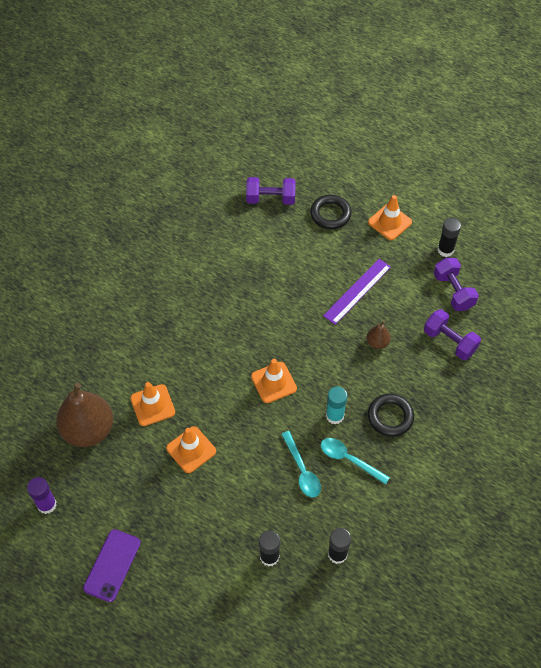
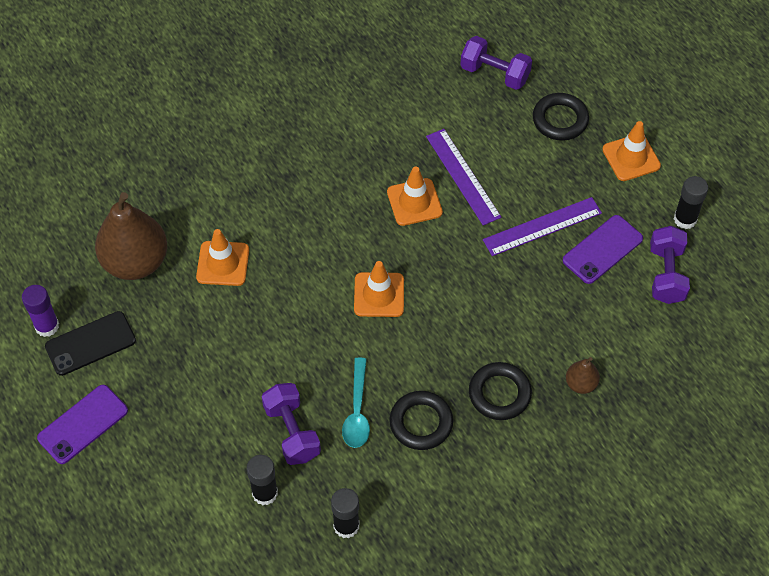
camera: 25 degrees right, 0 degrees up
(86, 503) = (90, 343): none -> black phone
(191, 450) = (240, 333): orange traffic cone -> orange traffic cone (414, 202)
(287, 277) = (463, 176): none -> purple ruler
(334, 416) = (431, 364): turquoise glue stick -> none
(349, 459) = (421, 423): turquoise spoon -> black ring
(377, 342) = (533, 298): brown pear -> brown pear (580, 384)
(404, 291) = (602, 249): none -> purple phone
(449, 341) = (626, 334): purple dumbbell -> purple dumbbell (292, 432)

